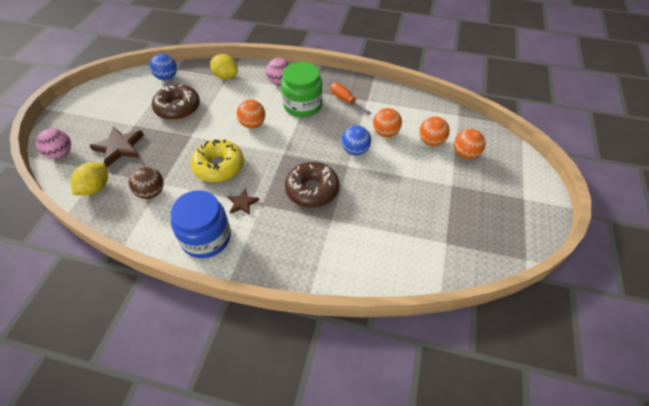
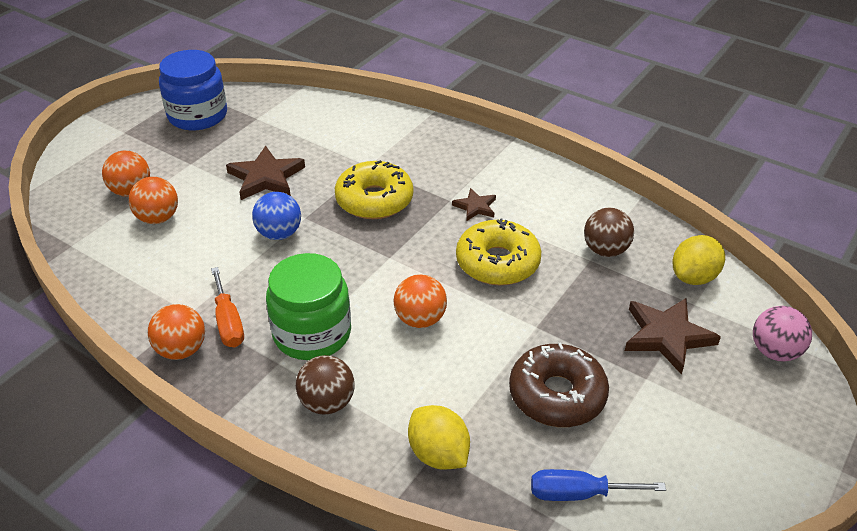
camera: 160 degrees left, 10 degrees down
(167, 77) = (578, 494): blue ball -> blue screwdriver
(206, 238) = (532, 182): blue jar -> blue jar (198, 115)
(279, 82) = (327, 403): pink ball -> brown ball
(312, 190) = (374, 200): brown donut -> yellow donut
(385, 133) = (212, 247): orange ball -> orange ball (181, 350)
(393, 188) = (266, 177): none -> brown star

